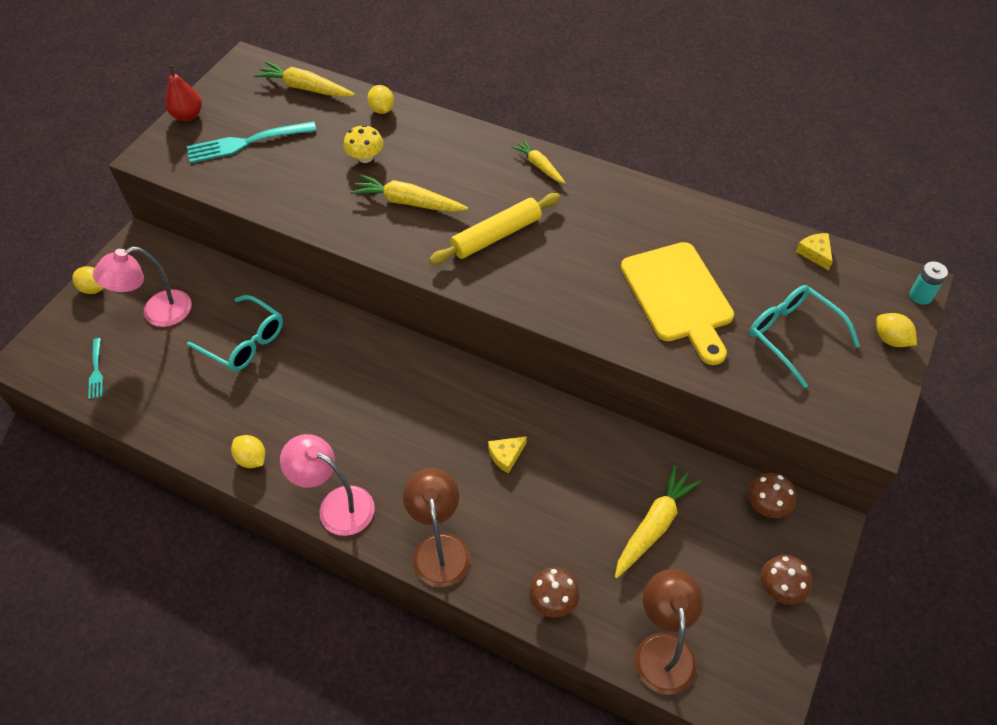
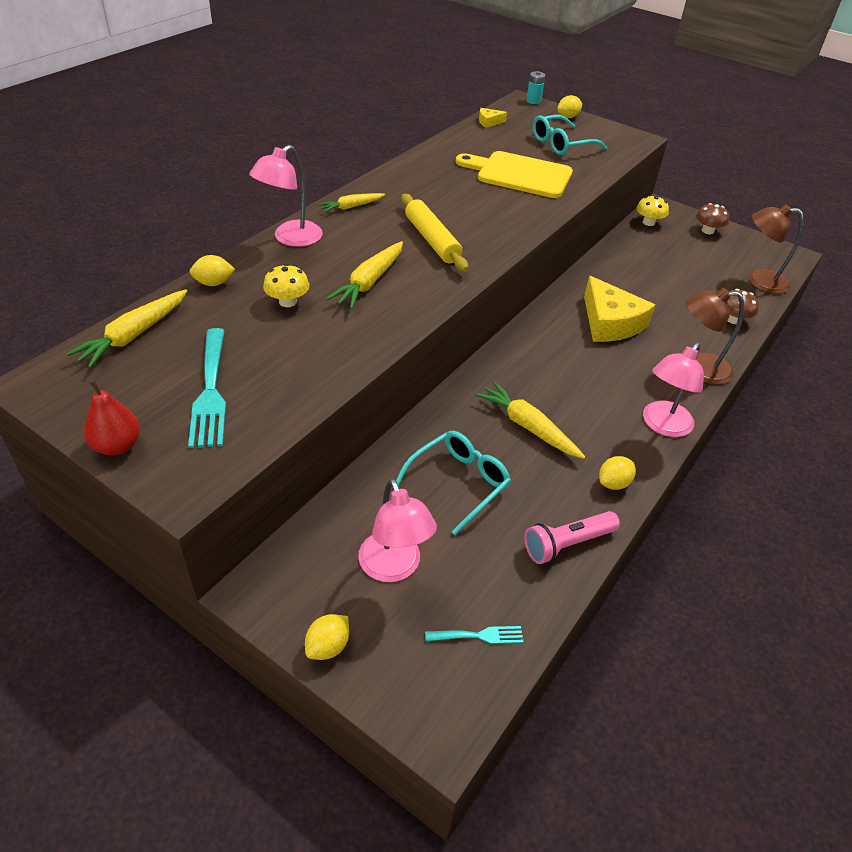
camera: 85 degrees left, 10 degrees down
(180, 424) = (567, 544): none -> pink flashlight
(465, 137) = (290, 238): none -> pink lamp
(506, 455) = (610, 323): yellow cheese -> yellow cheese, size x2.26
(654, 525) = (668, 267): yellow carrot -> yellow carrot (528, 427)
(679, 296) = (519, 174): yellow cutting board -> yellow cutting board turned 150 degrees counterclockwise
(767, 505) = (648, 222): brown mushroom -> yellow mushroom

